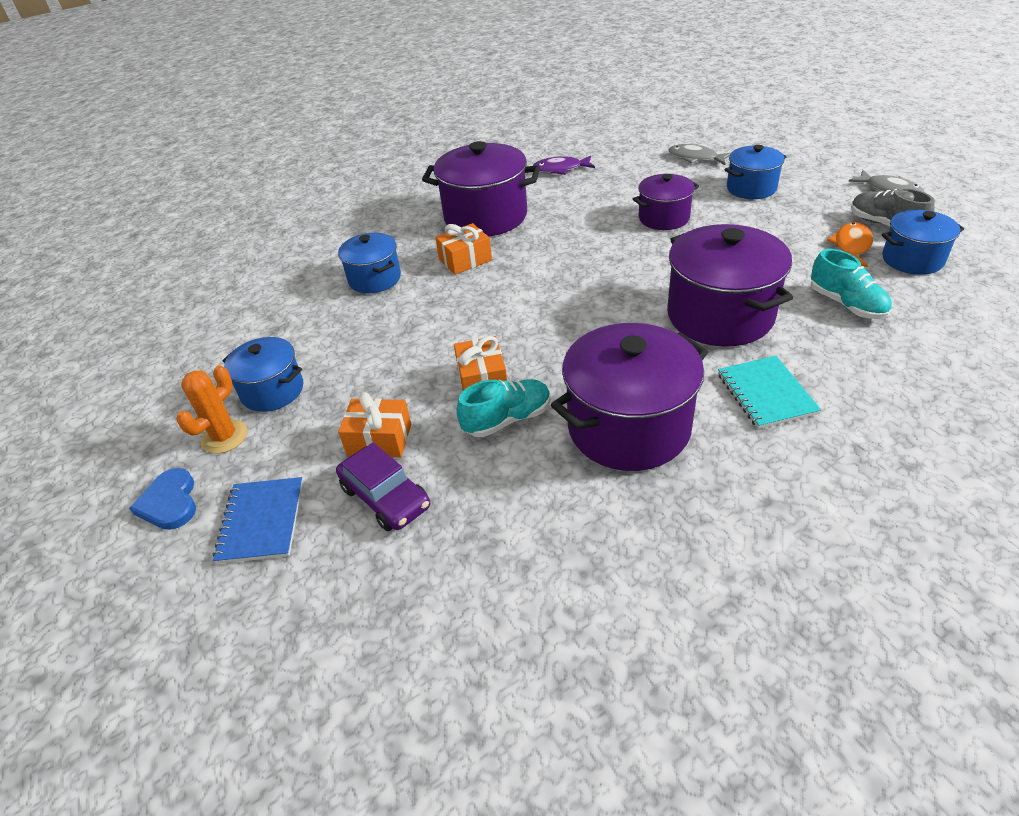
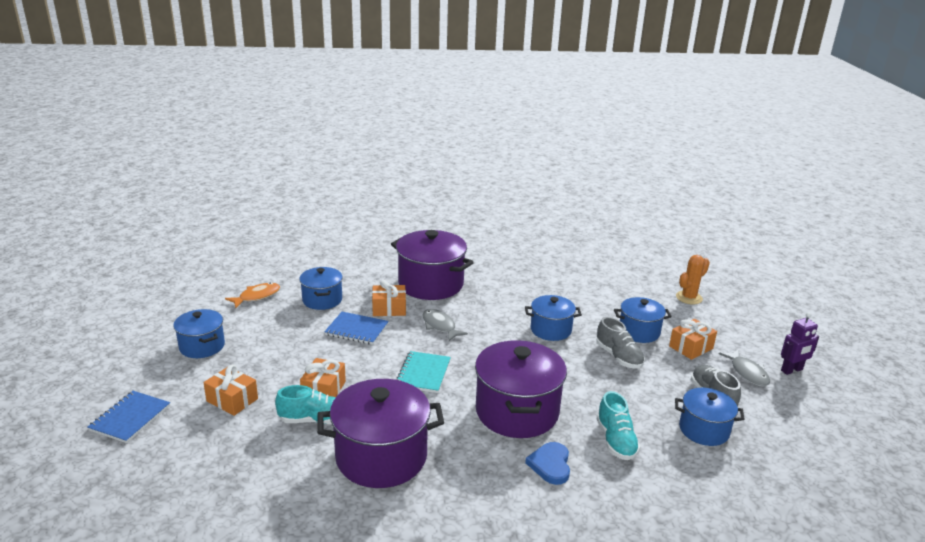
camera: 20 degrees right, 15 degrees down
(170, 502) = (95, 387): blue heart -> blue heart (550, 465)
(224, 437) = (154, 362): orange cactus -> orange cactus (689, 298)
(385, 497) = (204, 434): purple car -> none
(451, 297) = (356, 330): none -> blue notebook
(560, 169) = (515, 269): purple fish -> none
(664, 218) = (551, 330): purple pot -> blue pot
(695, 158) = (621, 294): grey fish -> grey fish (440, 326)
(759, 220) = (618, 357): none -> grey shoe
(766, 394) = (491, 475): turquoise notebook -> turquoise notebook (423, 373)
(814, 185) = (691, 347): none -> orange gift
(851, 246) = (667, 402): orange fish -> orange fish (257, 296)
(924, 173) = (792, 370): none -> purple robot

